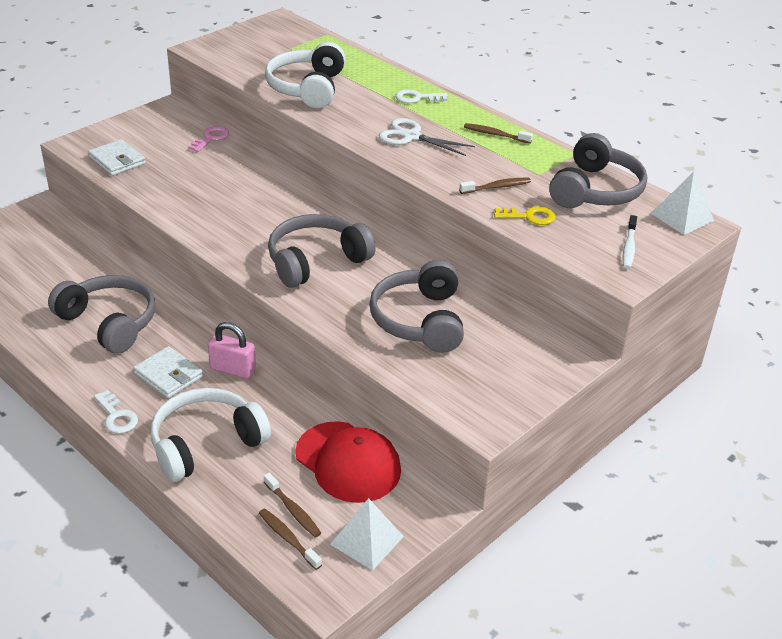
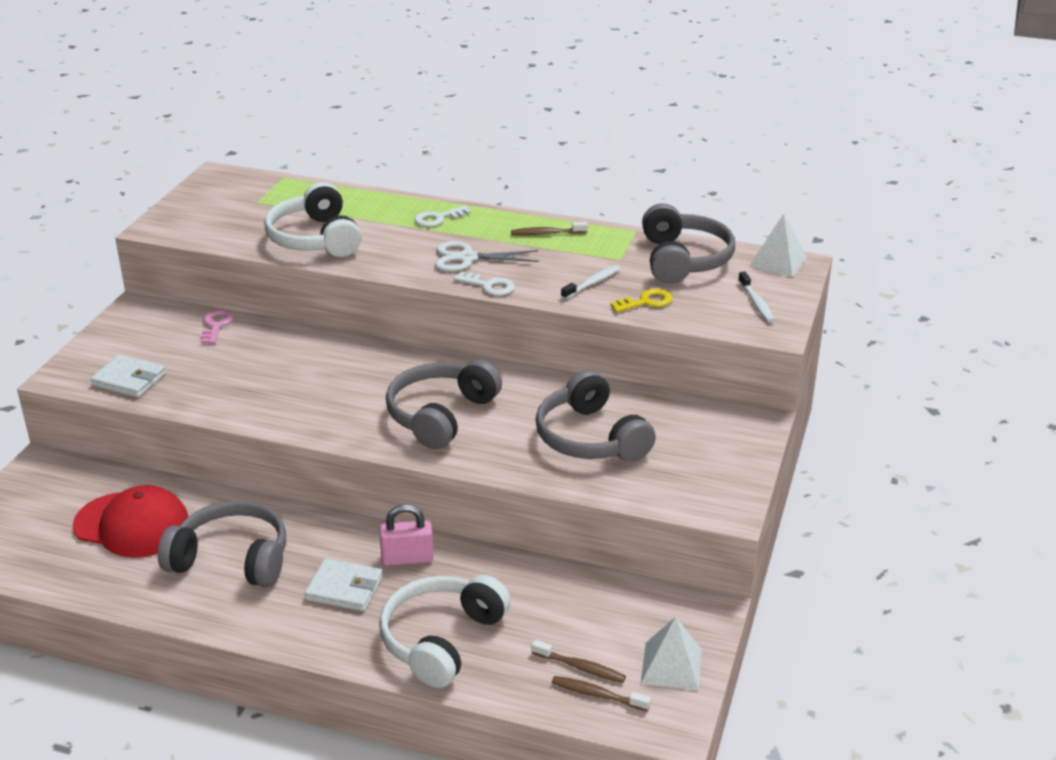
camera: 25 degrees left, 5 degrees down
(117, 416) = (324, 649): white key -> white key (489, 286)
(348, 462) = (596, 603): red cap -> red cap (132, 525)
(497, 187) = (592, 283): brown toothbrush -> white toothbrush

